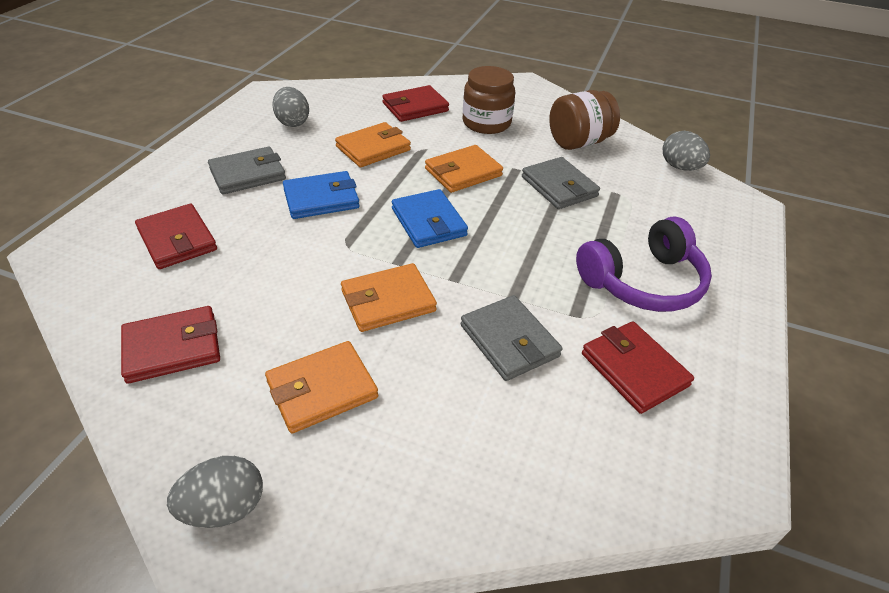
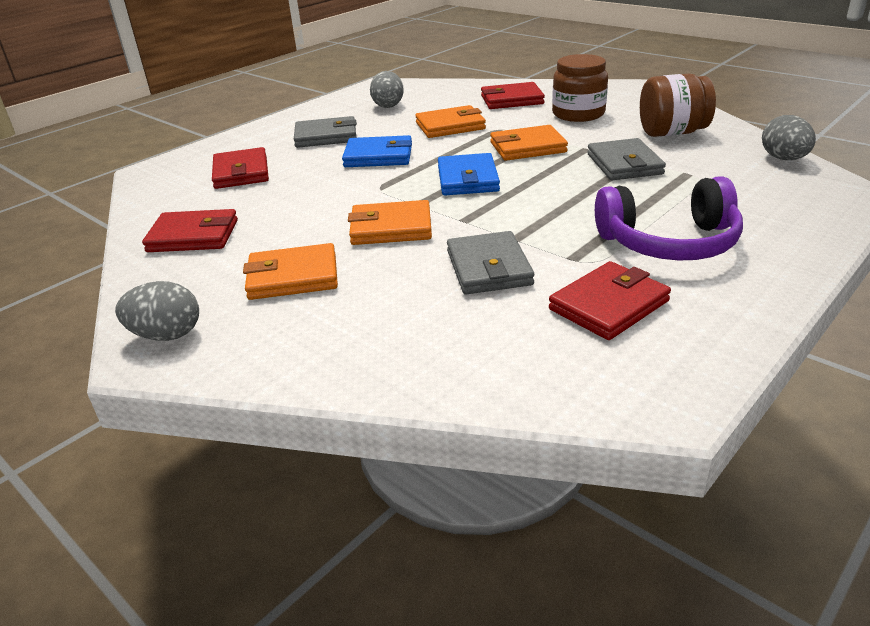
camera: 25 degrees right, 10 degrees down
(634, 369) = (609, 305): red wallet -> red wallet turned 60 degrees clockwise

